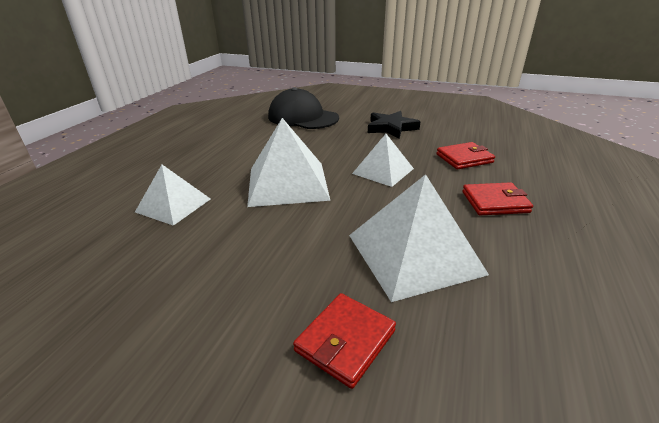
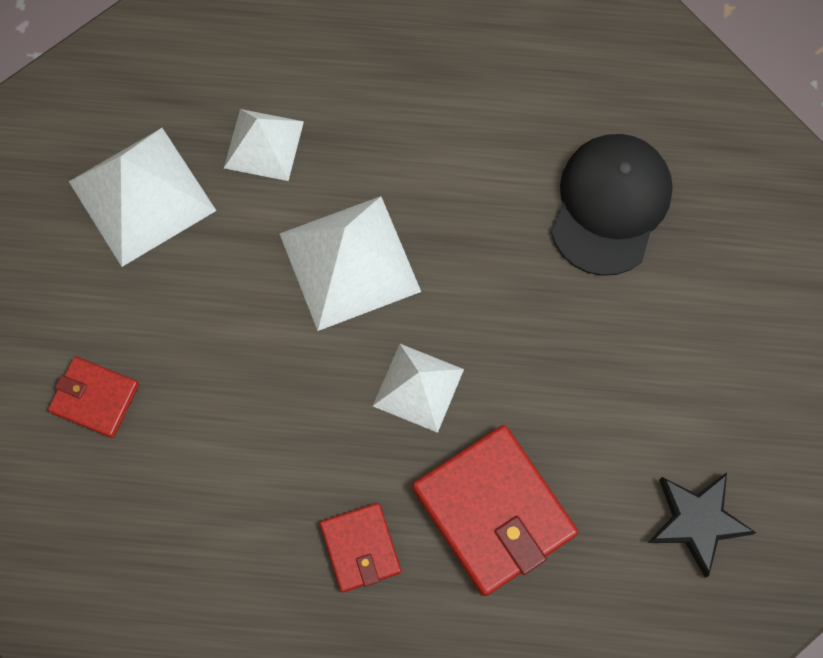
camera: 75 degrees right, 40 degrees up
(391, 128) = (599, 378): black star -> black star (697, 521)
(414, 253) = (226, 447): white pyramid -> white pyramid (142, 196)
(464, 158) = (494, 511): red wallet -> red wallet, size x1.80

